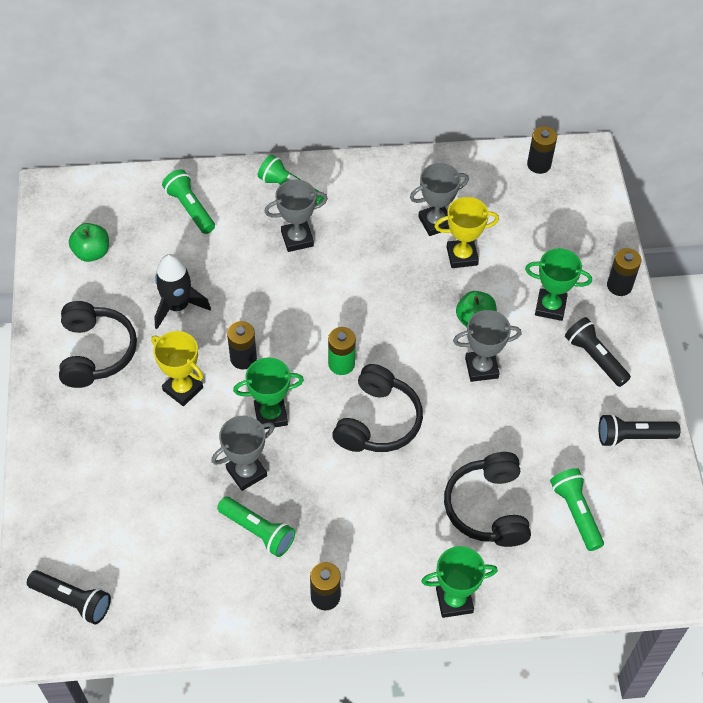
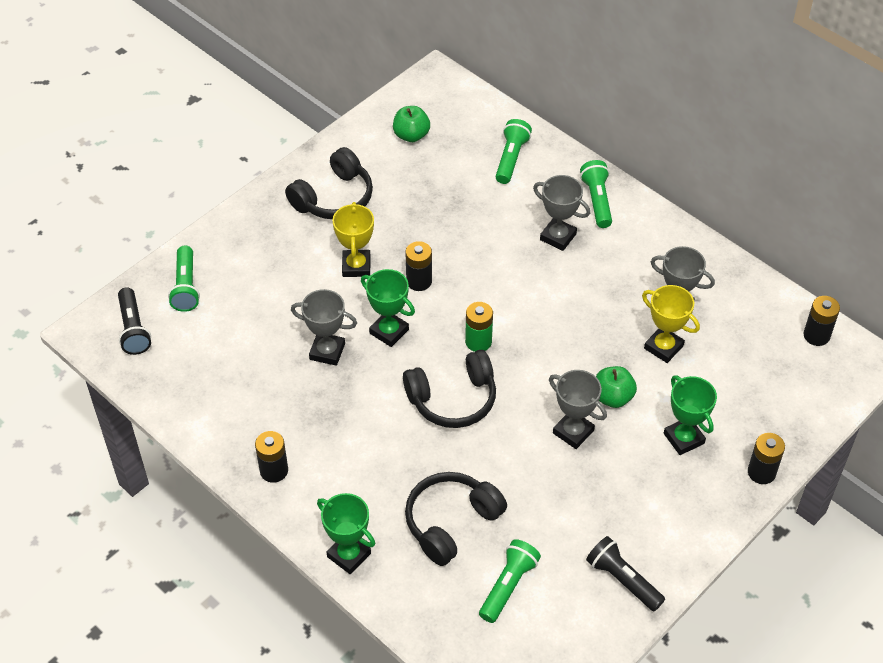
camera: 50 degrees right, 5 degrees down
(177, 306) = (420, 213): black rocket -> none
(258, 531) = (286, 393): green flashlight -> green flashlight (185, 287)
(595, 357) = (669, 502): black flashlight -> none

